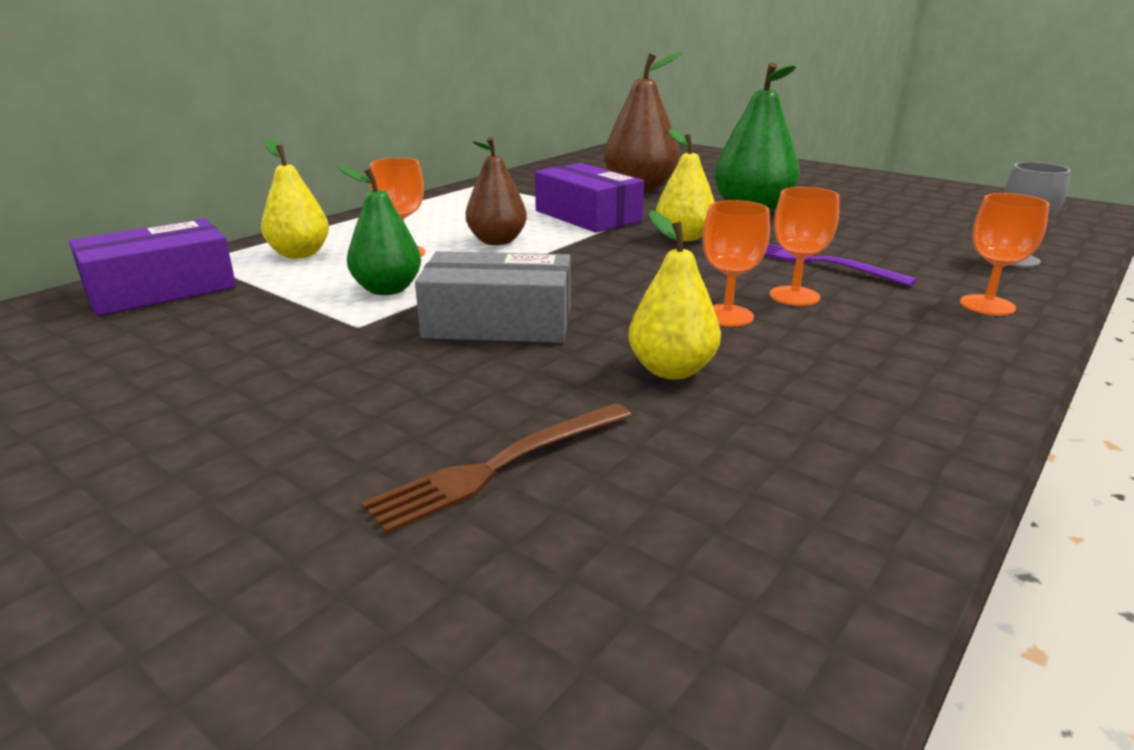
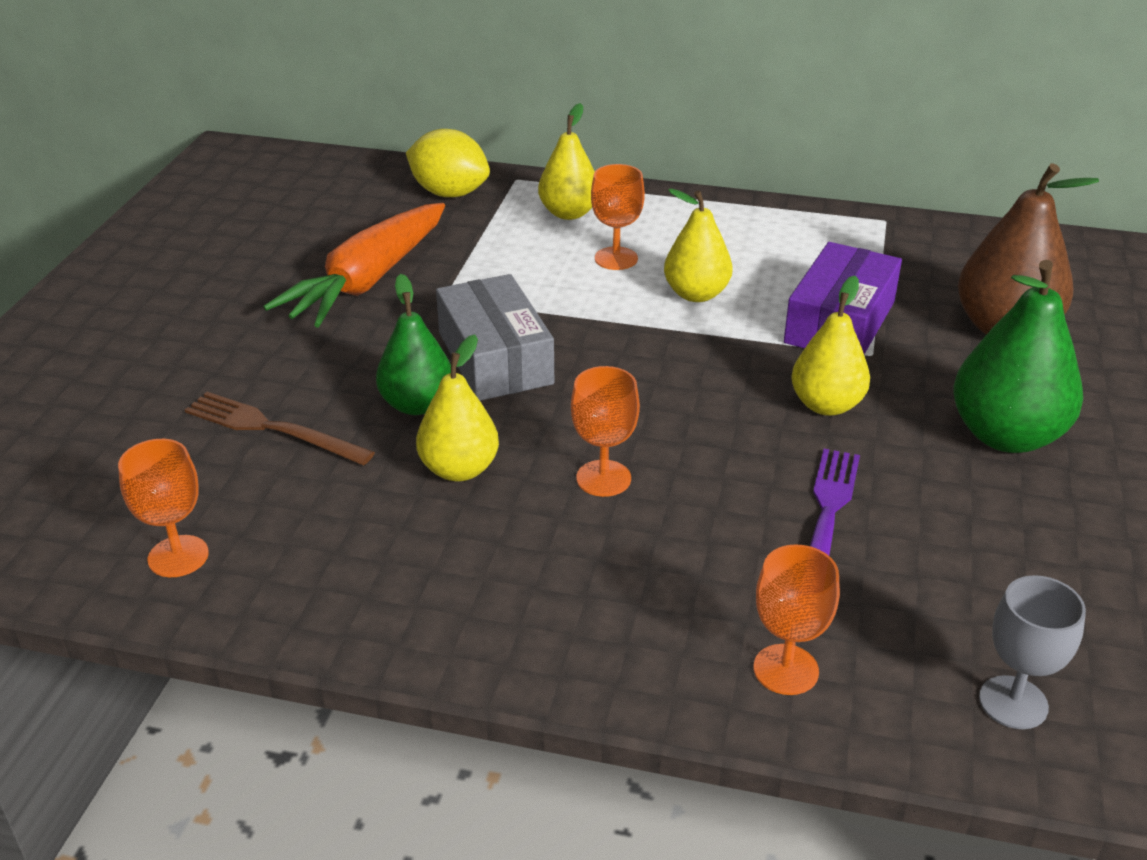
camera: 65 degrees right, 10 degrees up
(161, 289) = (449, 193): purple box -> yellow lemon
(259, 356) = (367, 281): none -> orange carrot
(387, 289) = (524, 283): green pear -> green pear (417, 404)
(497, 241) = (696, 294): brown pear -> yellow pear
(794, 296) = (694, 515): orange goblet -> orange goblet (178, 556)

